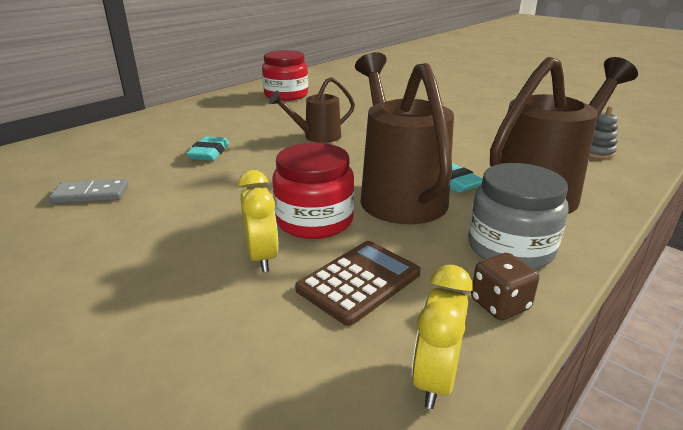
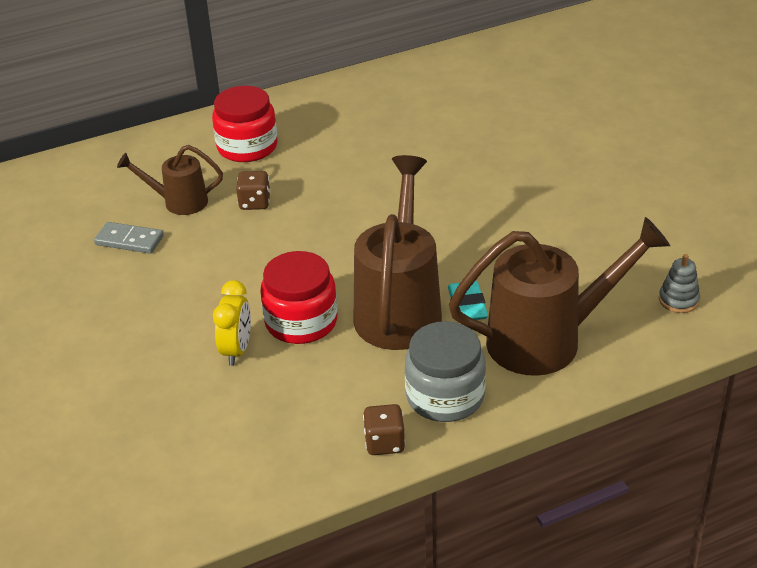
camera: 25 degrees right, 10 degrees up
(209, 153) = (255, 203): turquoise eraser -> brown dice
(286, 95) = (396, 105): red jar -> red jar (247, 147)
(317, 137) = (380, 199): brown watering can -> brown watering can (179, 202)
(359, 281) = (295, 393): brown calculator -> none
(435, 379) = (291, 480): yellow clock -> none

